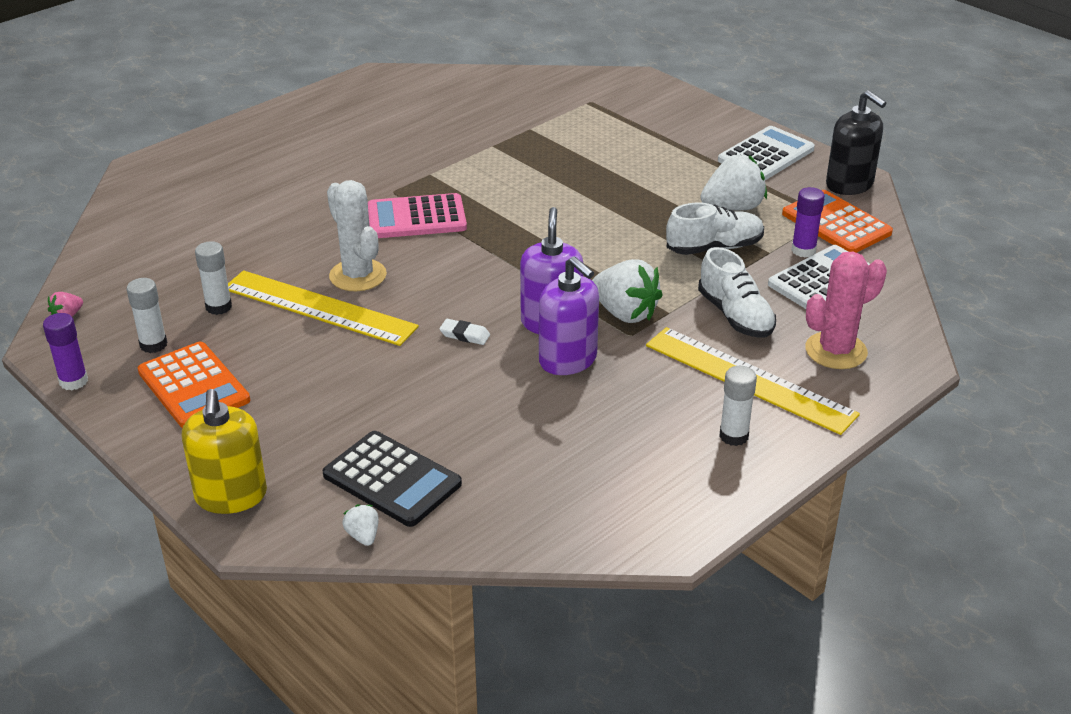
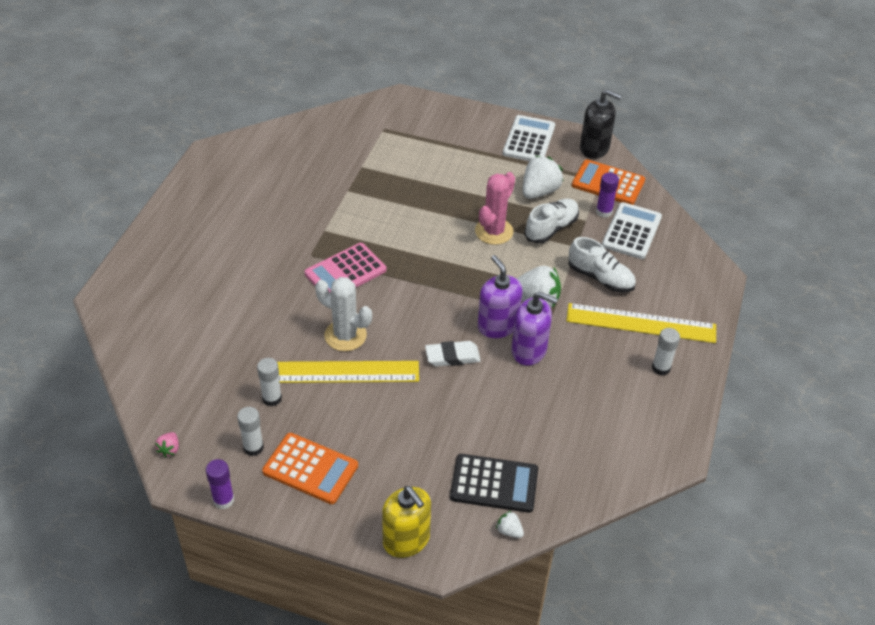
camera: 30 degrees left, 10 degrees up
(464, 335) = (452, 356): white eraser -> white eraser, size x1.58
(836, 351) = (673, 283): pink cactus -> pink cactus (494, 231)

